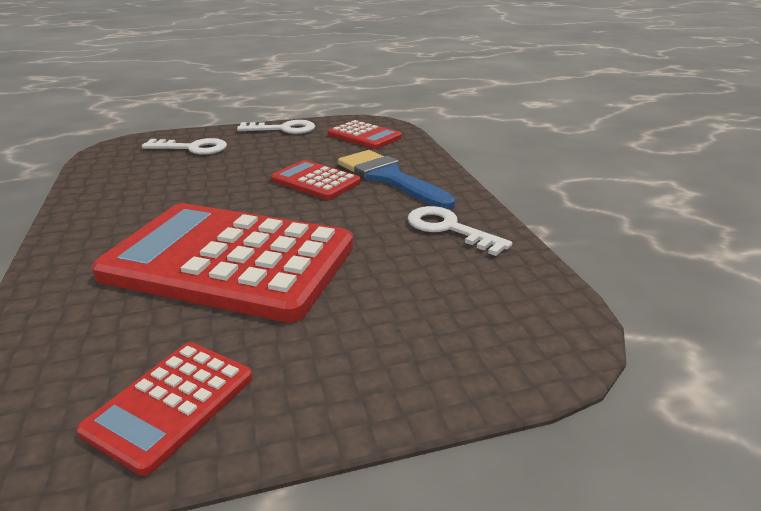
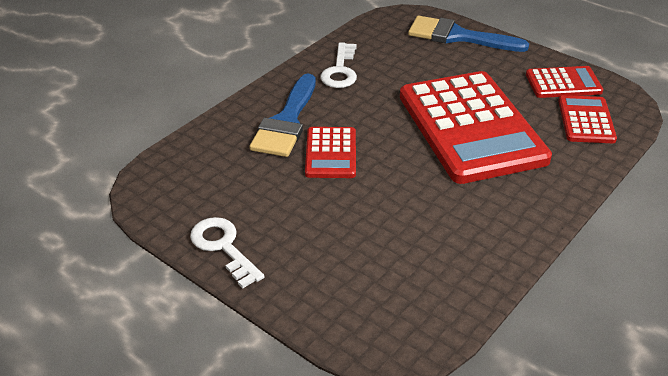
camera: 125 degrees left, 10 degrees up
(192, 148) = (341, 278): white key -> none
(364, 136) = (196, 178): red calculator -> red calculator (586, 120)
(442, 365) = (458, 36): none -> blue brush

